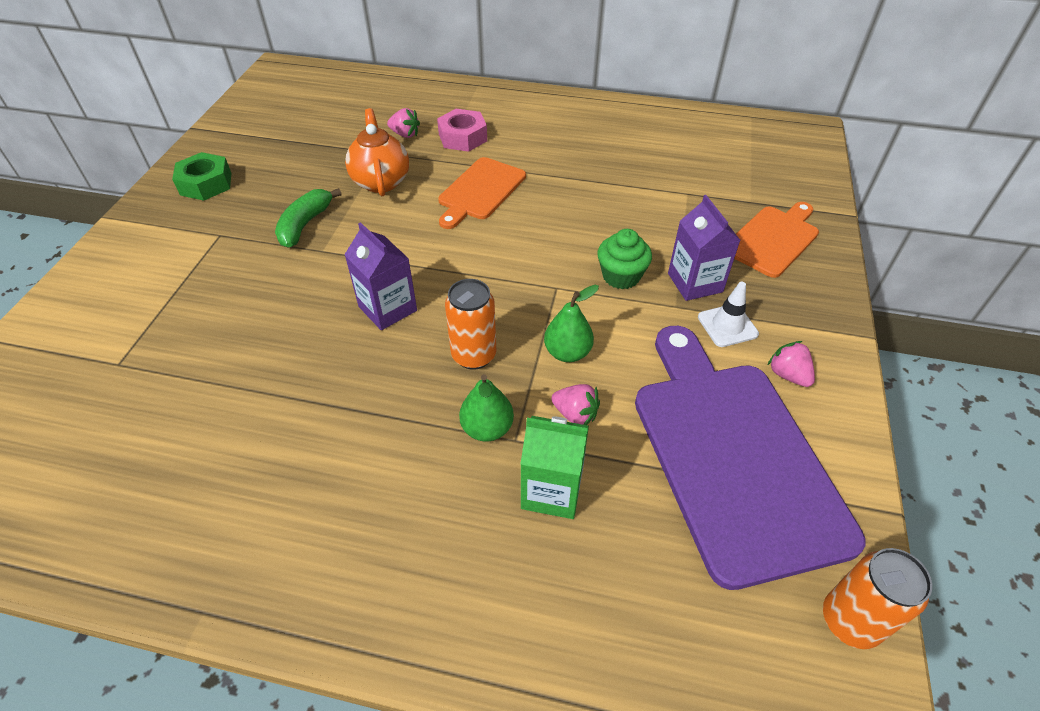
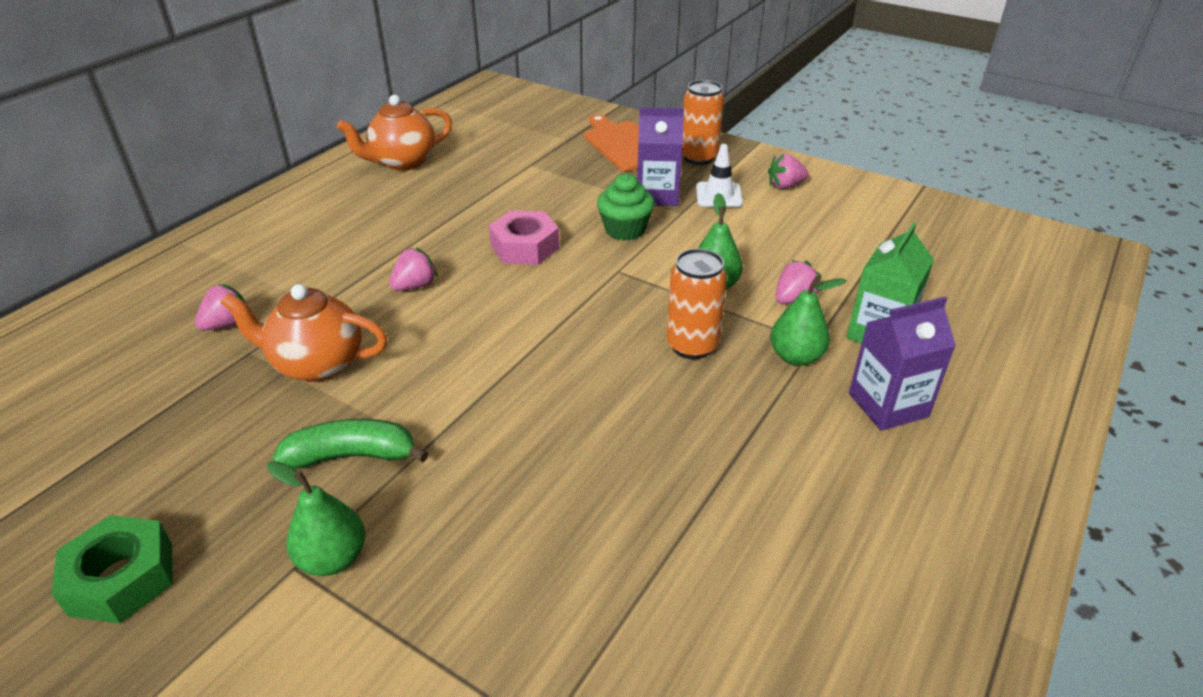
camera: 70 degrees left, 10 degrees down
(226, 246) = (333, 558): none -> green pear
(305, 224) = (353, 456): green banana -> green banana turned 135 degrees clockwise
(387, 308) = (582, 399): purple carton -> purple carton (888, 405)
(462, 137) = (289, 277): pink nut -> pink nut (525, 247)
(480, 191) = (415, 286): orange cutting board -> pink strawberry
(637, 130) = (403, 162): none -> orange teapot
(733, 456) = (860, 233): purple cutting board -> none
(850, 621) = (1008, 230): orange can -> orange can (699, 157)

